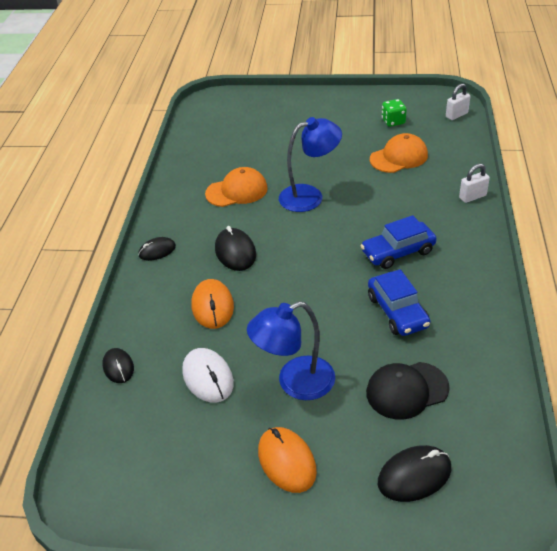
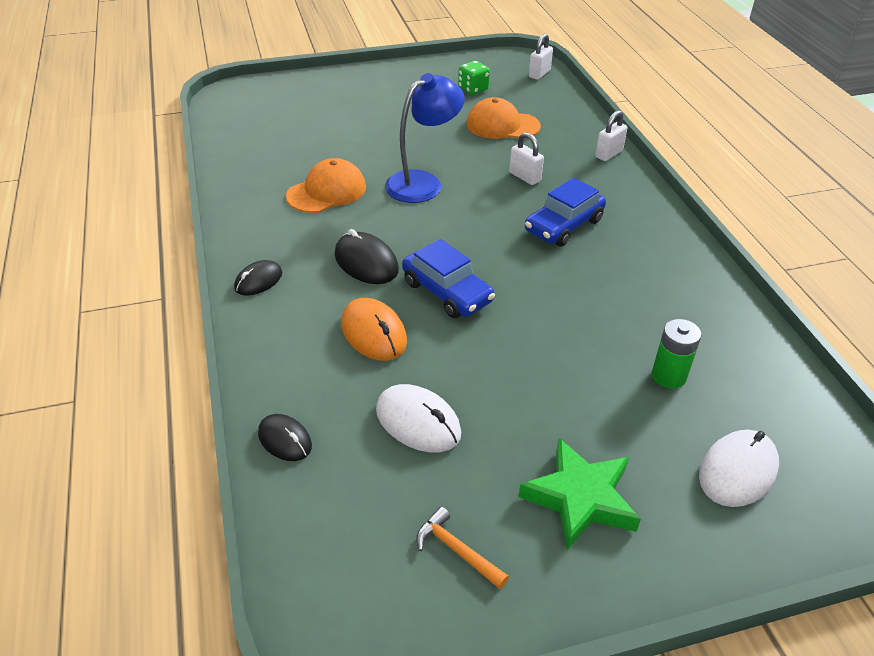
camera: 25 degrees left, 0 degrees up
(185, 471) = (457, 550): none -> orange hammer
(287, 461) = (580, 498): orange mouse -> green star
(295, 383) = (533, 400): blue lamp -> none
(391, 205) = (524, 177): none -> white padlock
(397, 311) = (603, 290): blue car -> blue car (447, 292)
(399, 157) = (502, 125): orange cap -> orange cap turned 120 degrees counterclockwise
(407, 390) = (668, 376): black cap -> green battery
(414, 475) = (738, 471): black mouse -> white mouse

